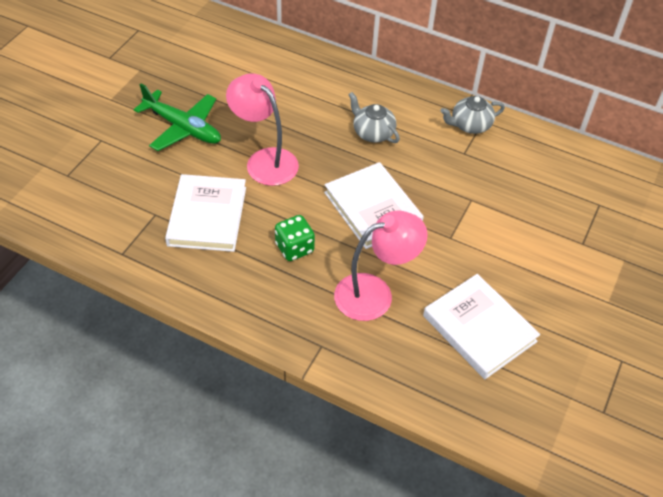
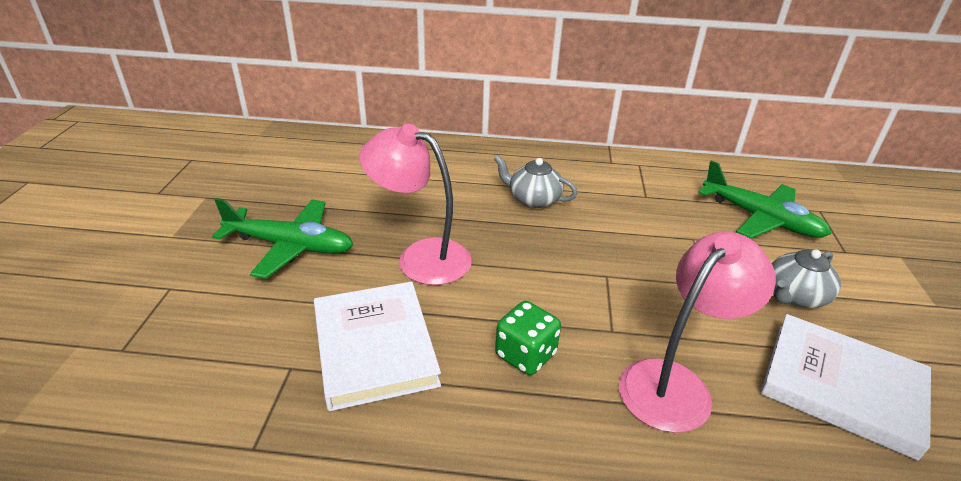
camera: 20 degrees left, 15 degrees down
(372, 208) = (591, 277): white book -> none
(470, 125) = (630, 171): grey teapot -> grey teapot (795, 296)
(541, 198) = (760, 218): none -> green plane

